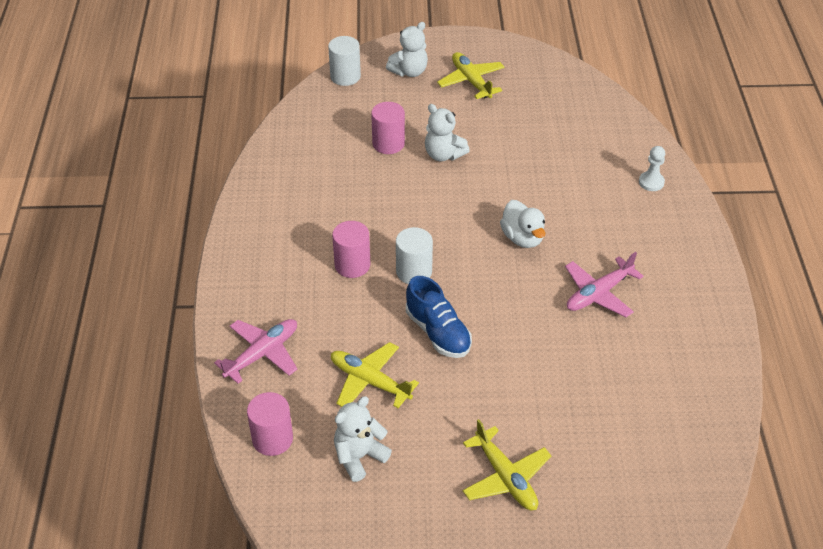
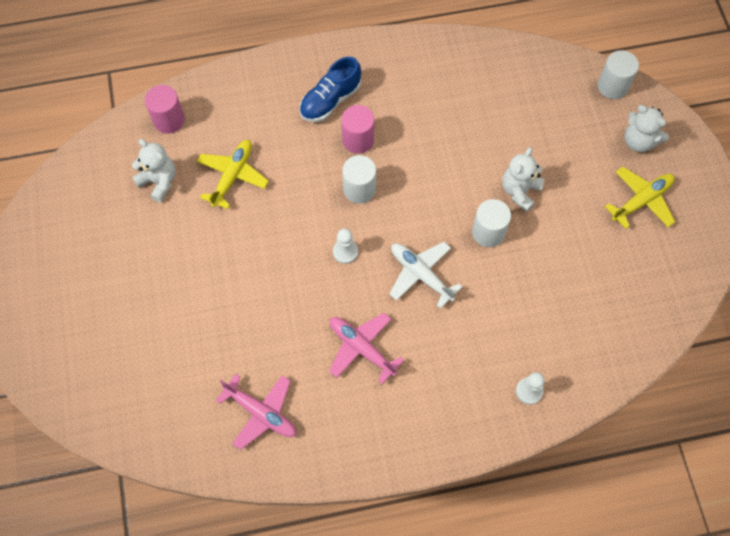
camera: 80 degrees right, 20 degrees up
(262, 354) = (250, 95): pink plane -> pink plane (261, 413)
(388, 143) = (523, 141): pink cylinder -> none
(438, 332) = (292, 218): blue shoe -> blue shoe (330, 100)
(484, 183) = (488, 232): none -> white cylinder
(487, 293) = (345, 252): none -> white pawn
(506, 477) = (150, 289): yellow plane -> none
(522, 238) = (420, 274): white duck -> white plane

